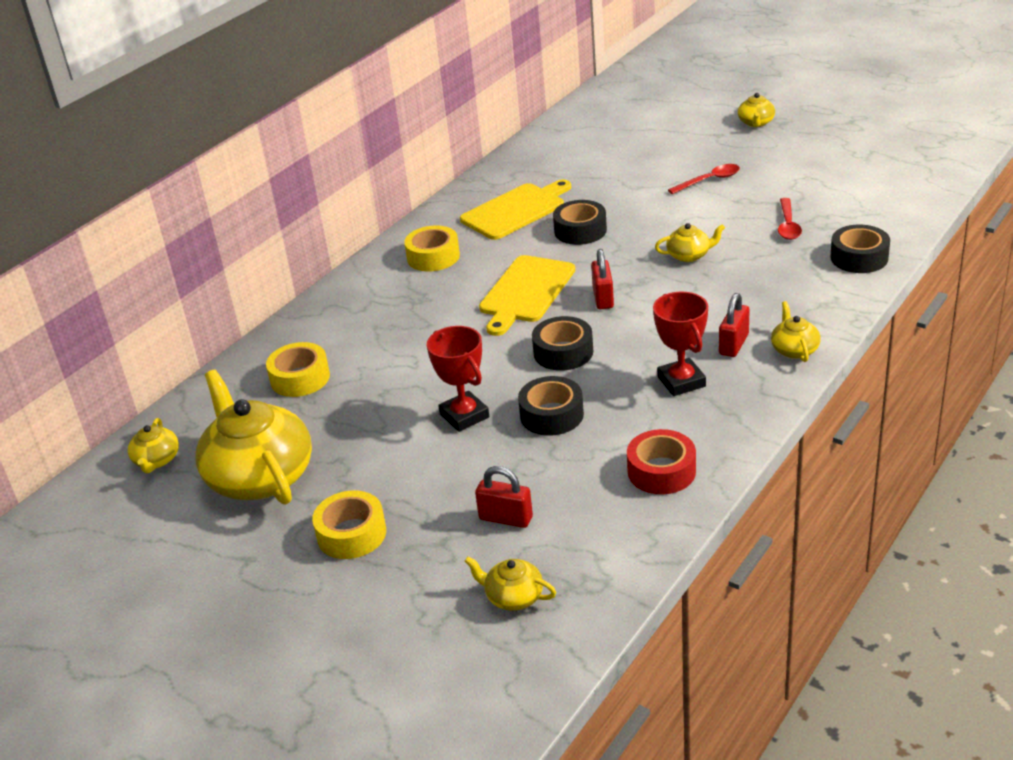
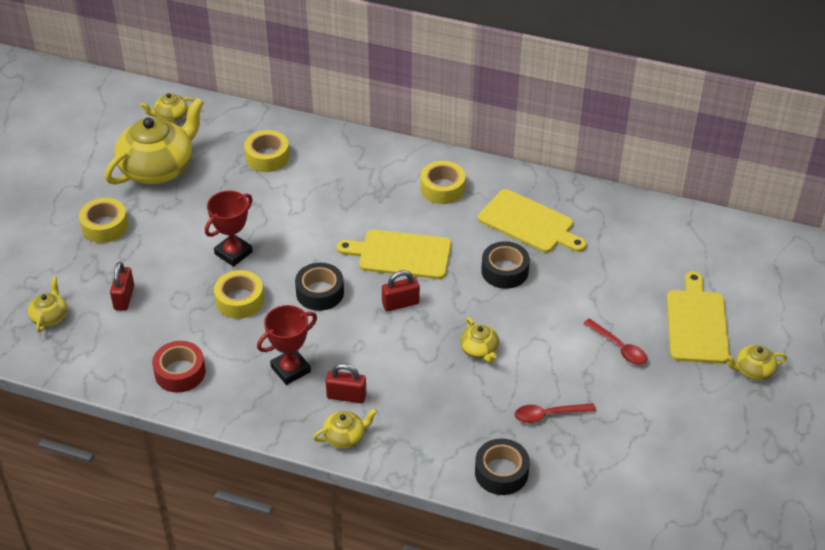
camera: 70 degrees right, 10 degrees up
(551, 415) = (239, 300): black tape -> yellow tape
(690, 141) = (696, 323): none -> yellow cutting board

